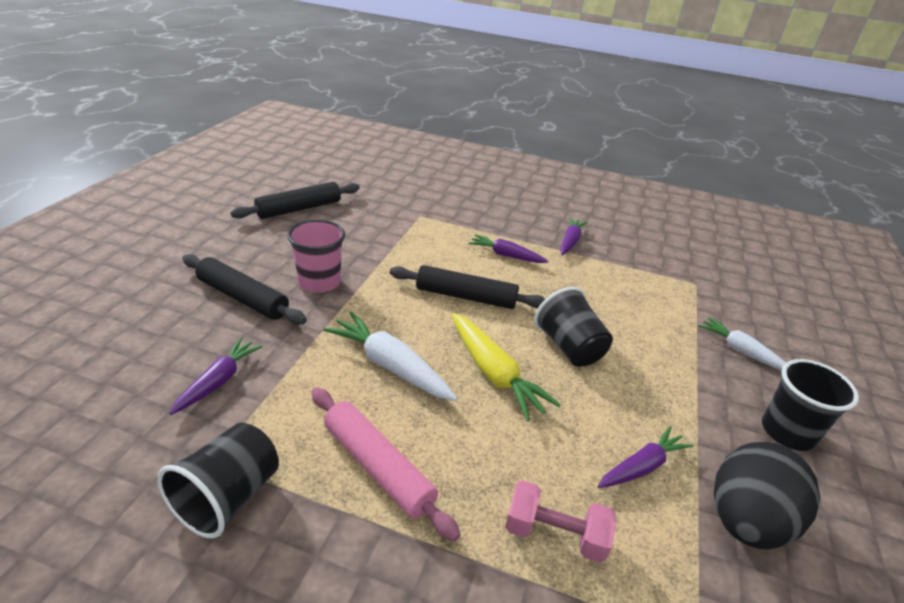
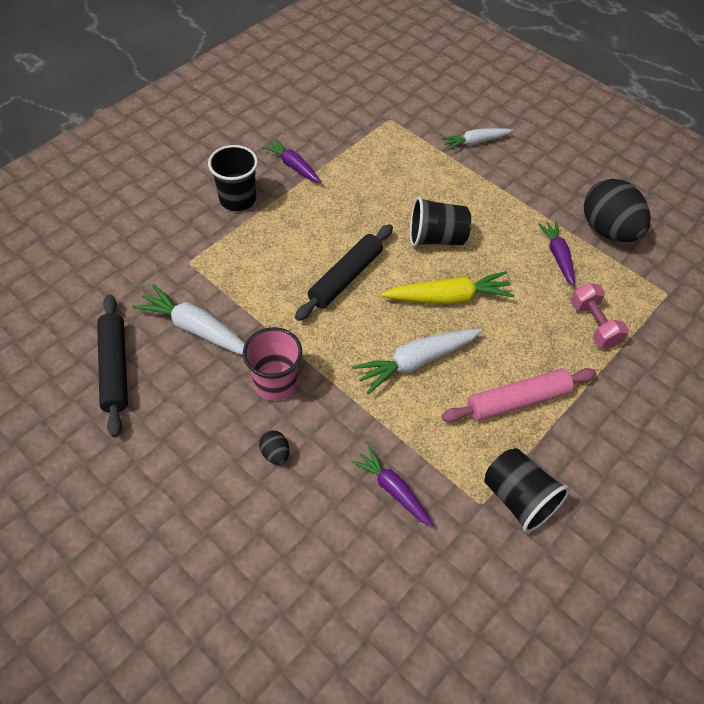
camera: 65 degrees left, 20 degrees up
(242, 298) = (275, 453): black rolling pin -> black egg
(355, 233) = (196, 329): none -> white carrot
(506, 255) = (294, 222): purple carrot -> none
(554, 534) = (594, 325): pink dumbbell -> pink dumbbell turned 60 degrees counterclockwise
(787, 432) = (553, 168): black cup -> black cup (238, 199)

